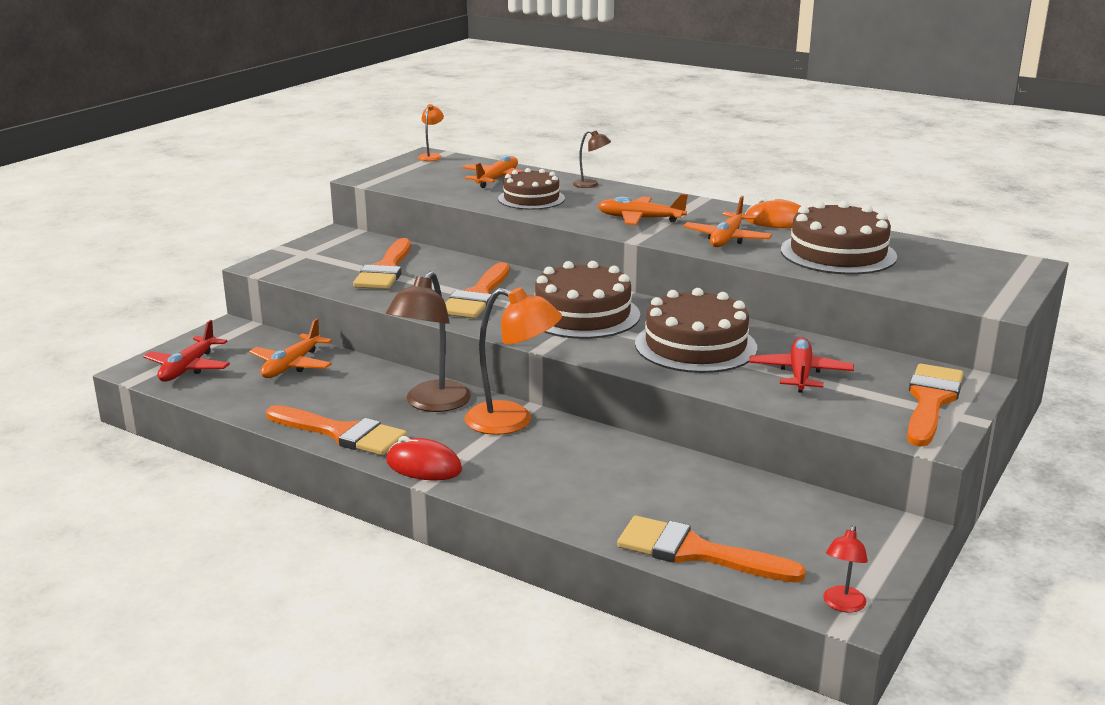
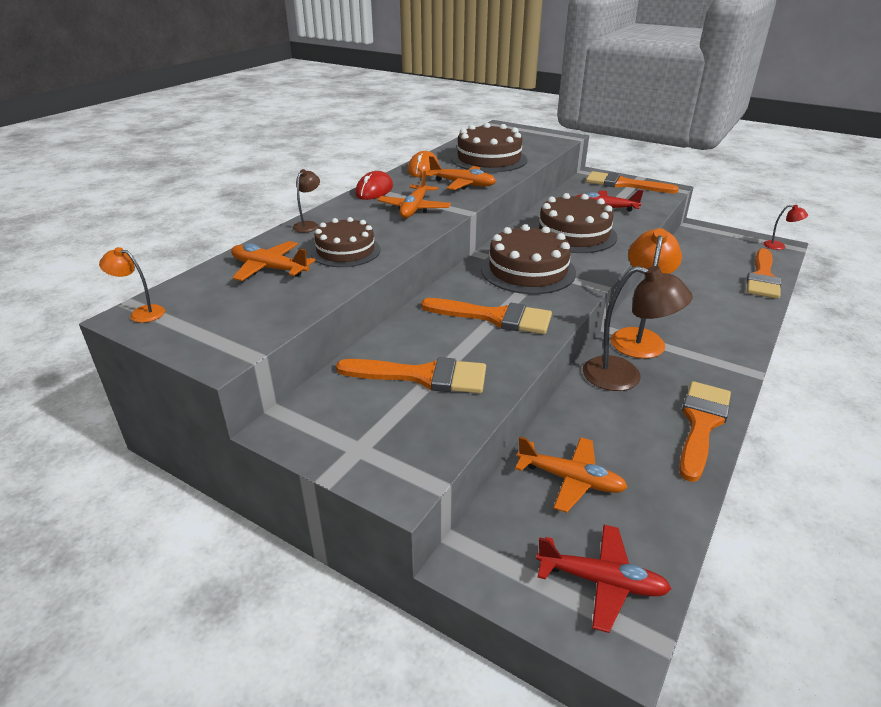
camera: 90 degrees left, 10 degrees up
(424, 466) = (730, 375): red mouse -> red mouse (374, 190)

